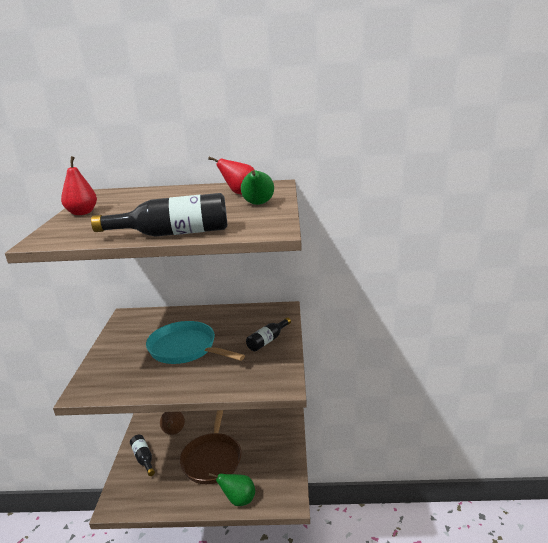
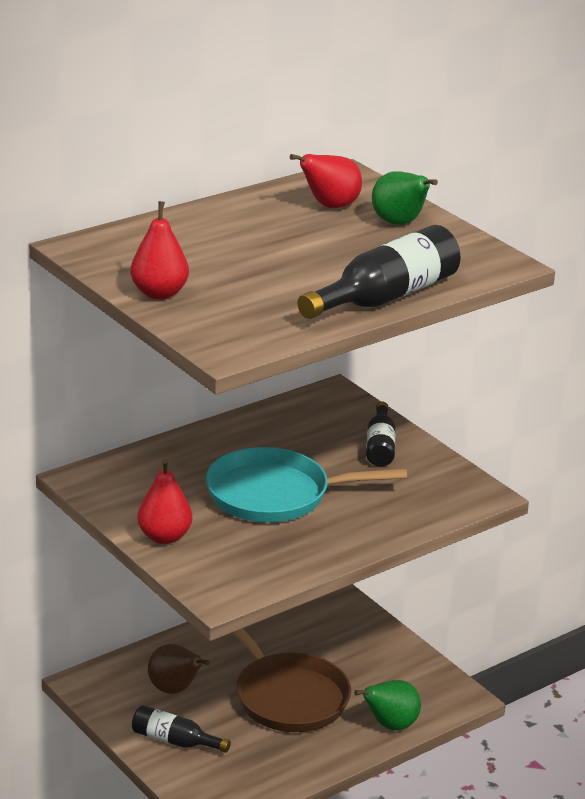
camera: 40 degrees left, 5 degrees up
(111, 352) = (164, 537): none -> red pear

